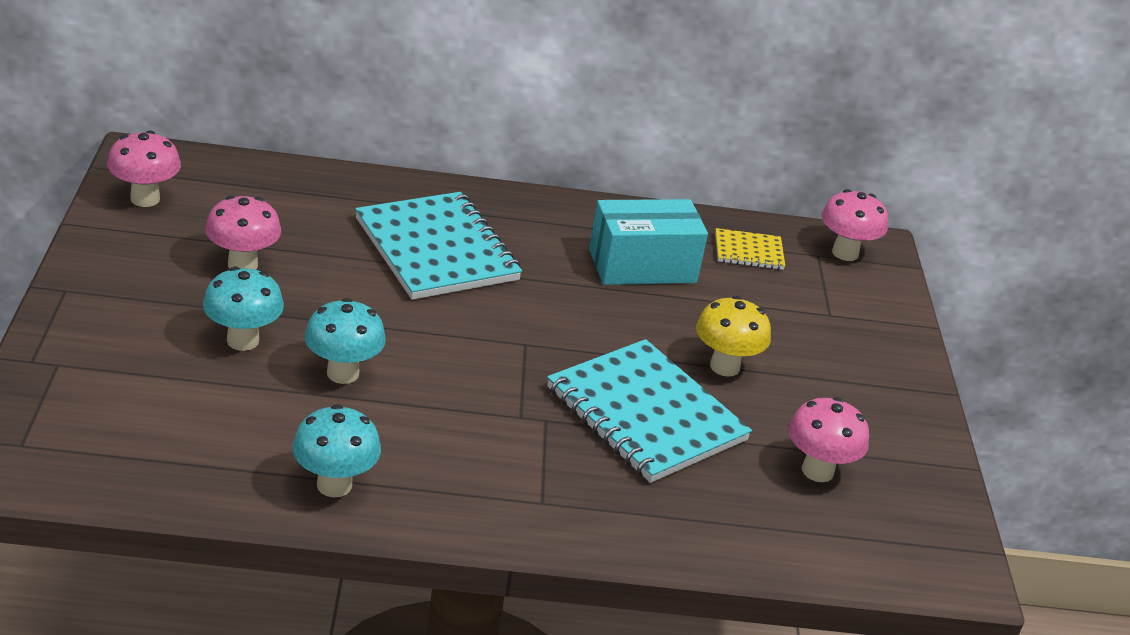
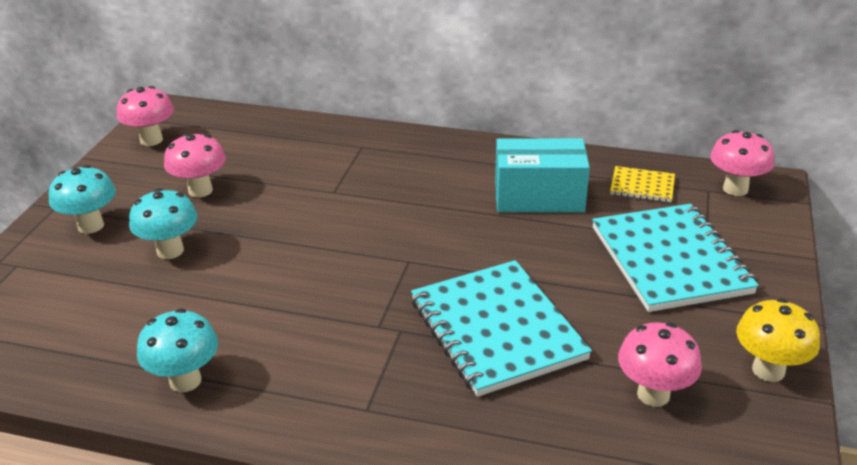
camera: 20 degrees right, 0 degrees up
(343, 373) = (239, 281): turquoise mushroom -> turquoise mushroom (91, 226)
(436, 249) = (363, 181): turquoise notebook -> turquoise notebook (670, 260)
(724, 366) = (588, 288): yellow mushroom -> yellow mushroom (768, 370)

